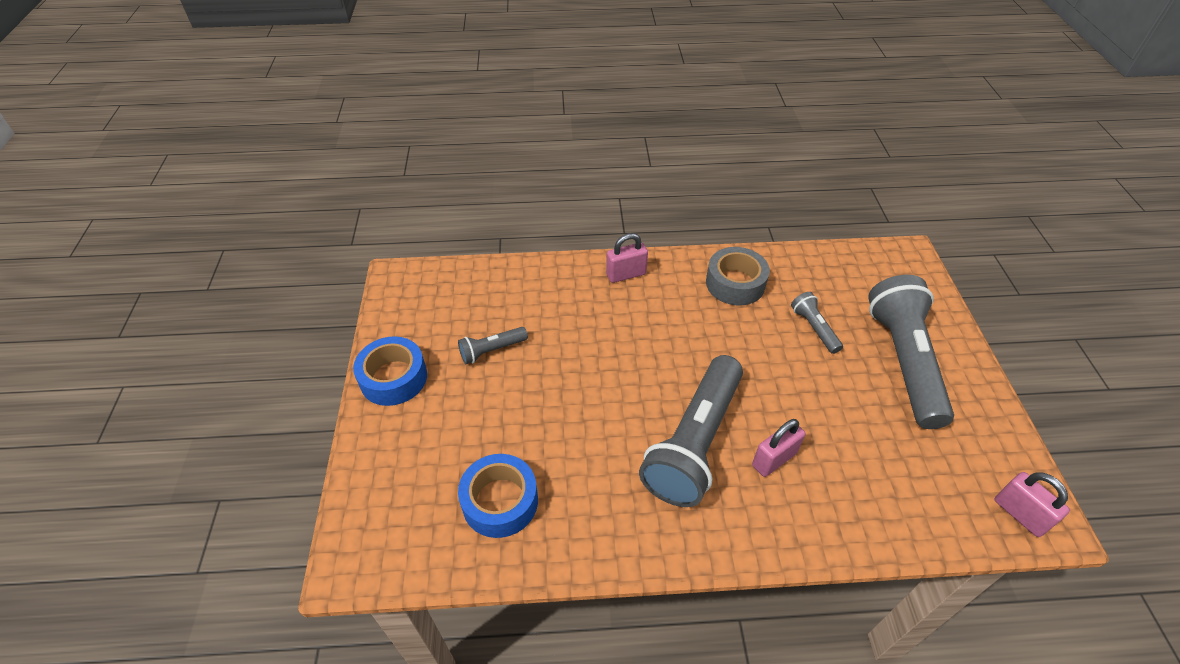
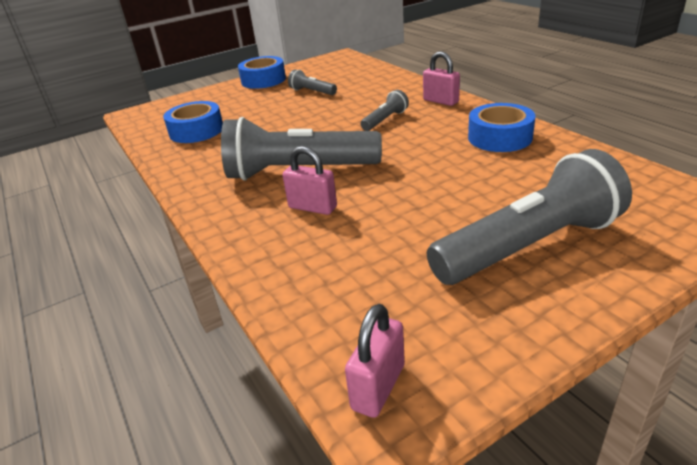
camera: 65 degrees right, 15 degrees down
(735, 283) = (500, 137): grey tape -> blue tape
(814, 328) = (500, 185): grey flashlight -> grey flashlight (385, 120)

